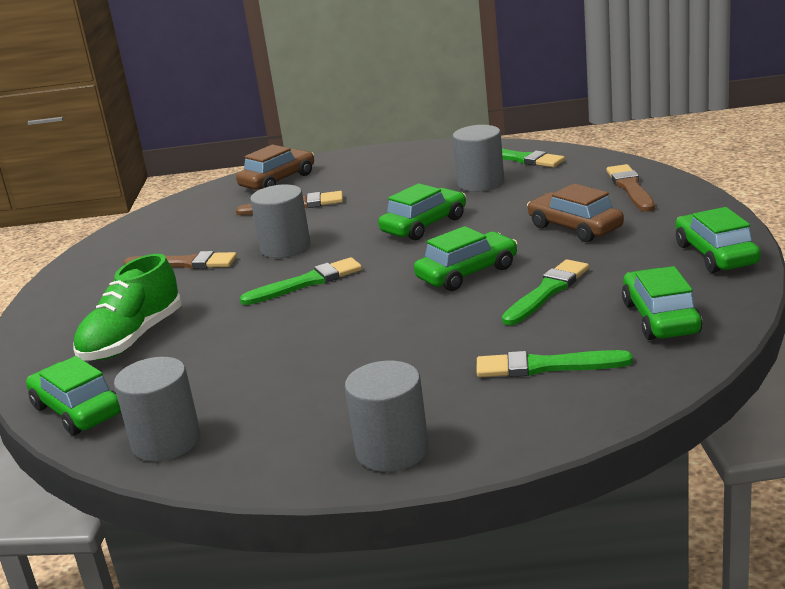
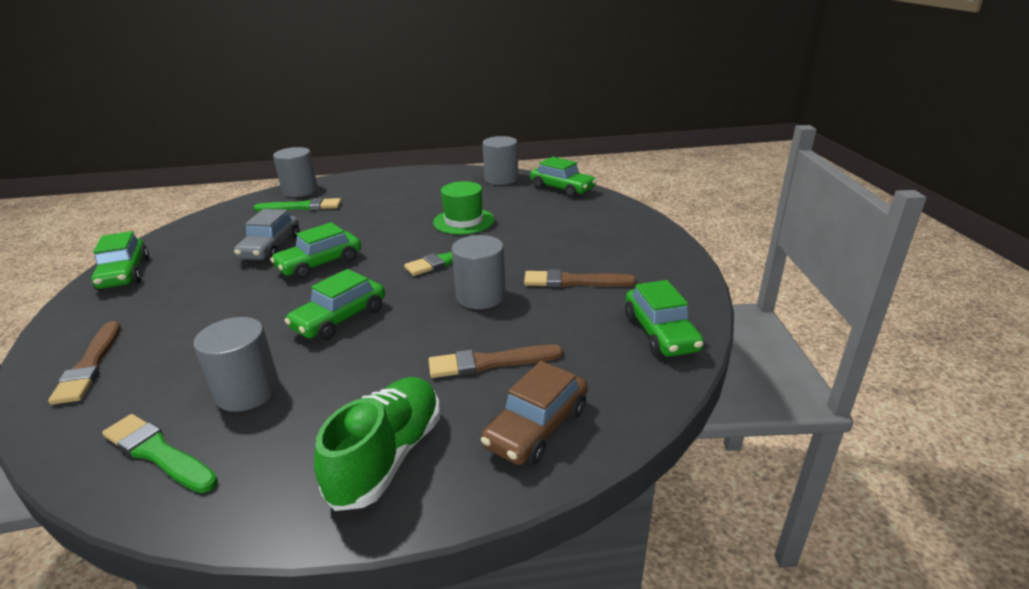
camera: 170 degrees right, 5 degrees up
(132, 339) = (564, 222): green shoe -> green shoe (387, 457)
(273, 338) = (463, 221): none -> green hat
(392, 451) = (390, 178): grey cylinder -> grey cylinder (300, 191)
(547, 292) = (271, 248): green brush -> grey car
(575, 228) = (201, 307): brown car -> none
(660, 318) = (216, 230): green car -> green car (660, 333)

